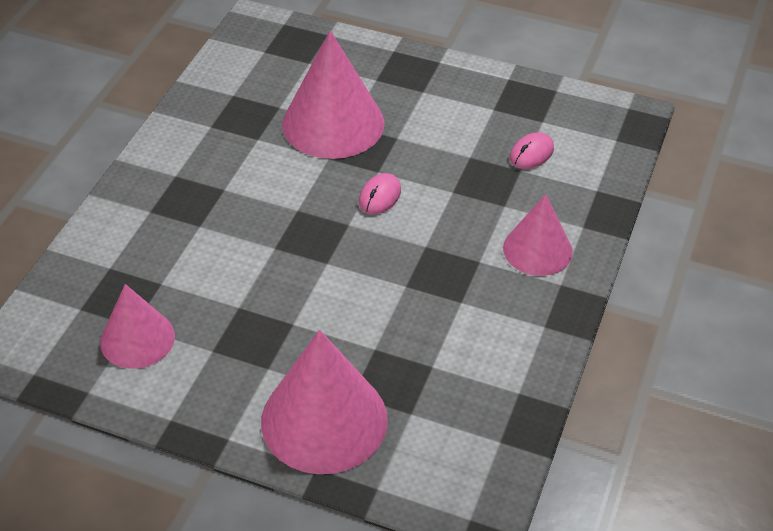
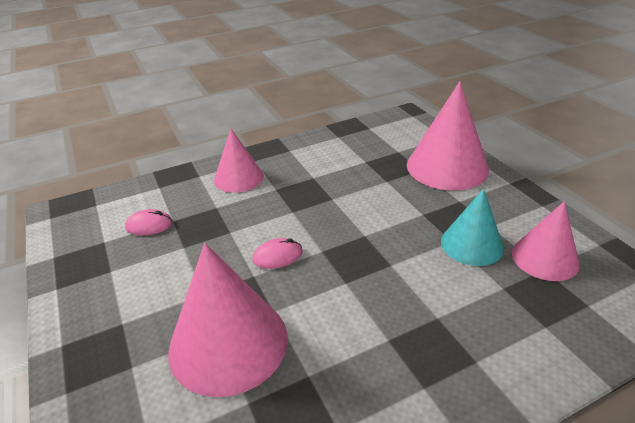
camera: 135 degrees left, 10 degrees down
(216, 313) = (472, 244): none -> turquoise cone

